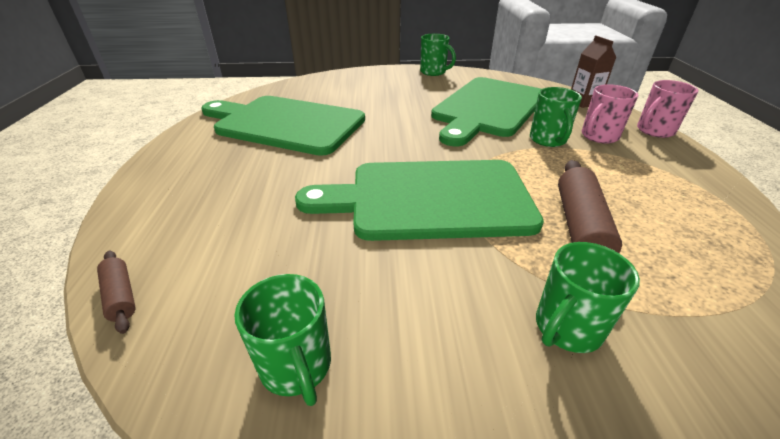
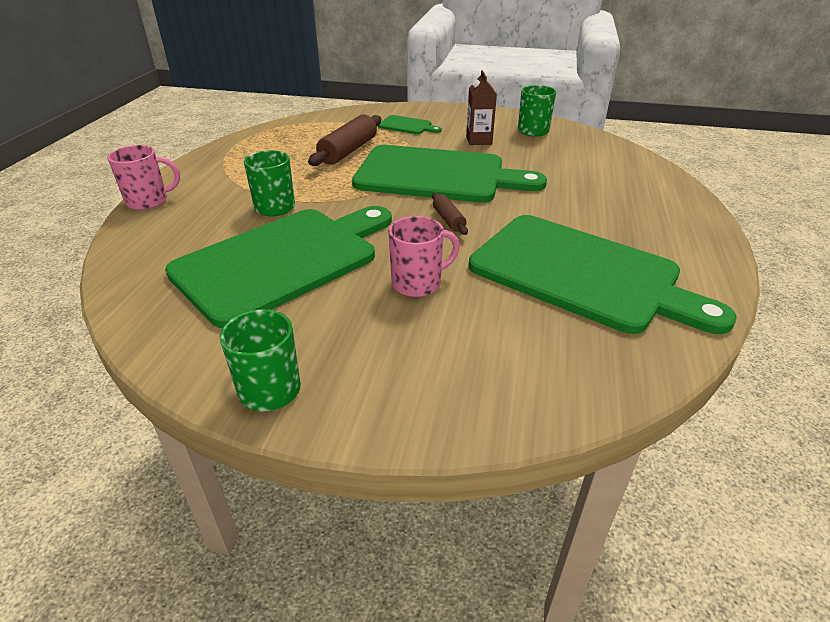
camera: 165 degrees left, 0 degrees up
(120, 296) = (636, 156): brown rolling pin -> brown rolling pin (448, 220)
(566, 328) = (407, 126): green mug -> green cutting board
(583, 102) = (138, 251): brown carton -> brown carton (479, 140)
(598, 136) = (218, 203): pink mug -> pink mug (418, 283)

